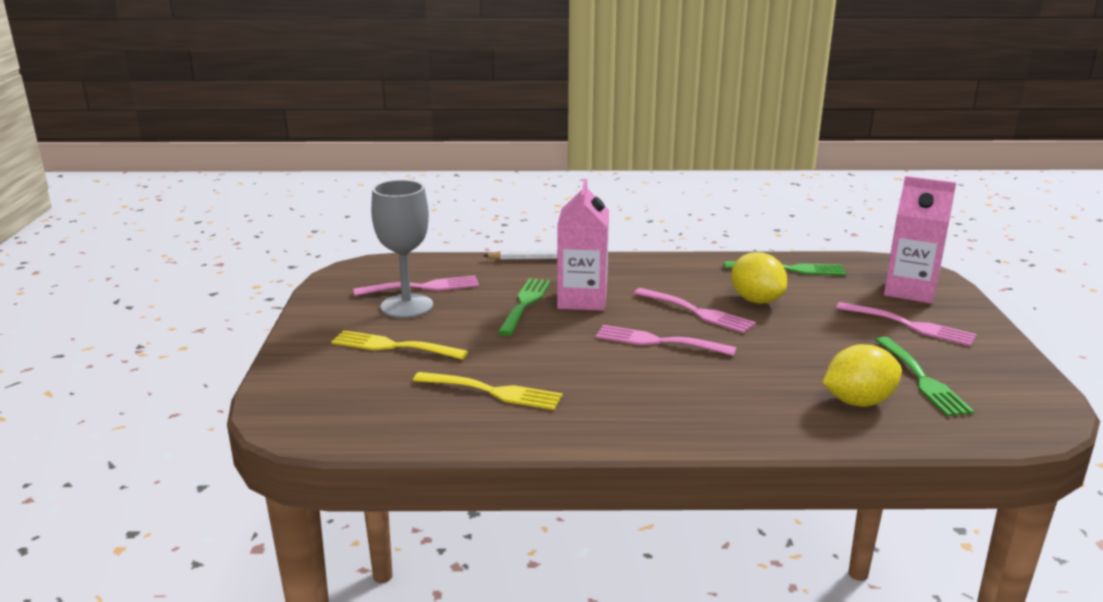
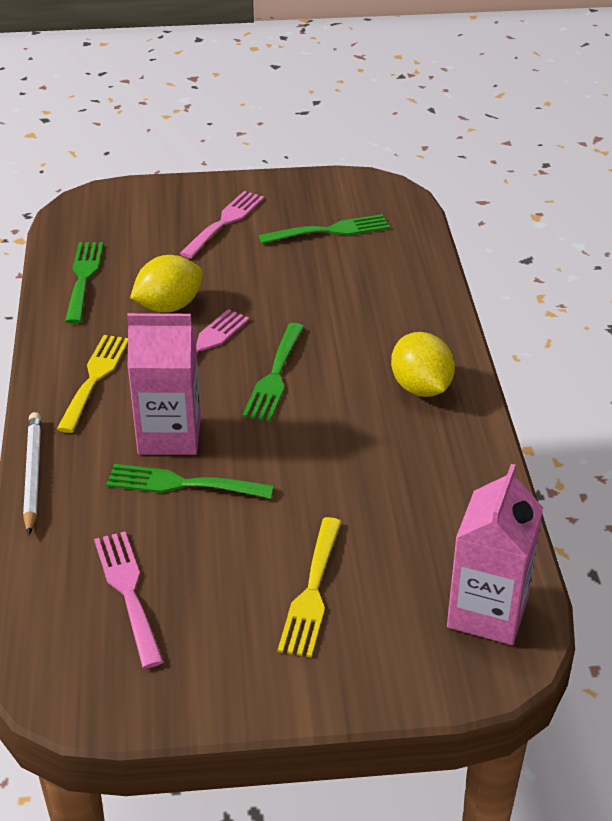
camera: 95 degrees left, 15 degrees up
(407, 306) = (193, 599): grey goblet -> none
(493, 392) = (405, 490): yellow fork -> yellow fork (94, 378)
(658, 341) = (275, 376): pink fork -> green fork
(858, 402) = (375, 267): yellow lemon -> yellow lemon (421, 388)
(910, 291) = (145, 211): pink carton -> pink carton (487, 612)

